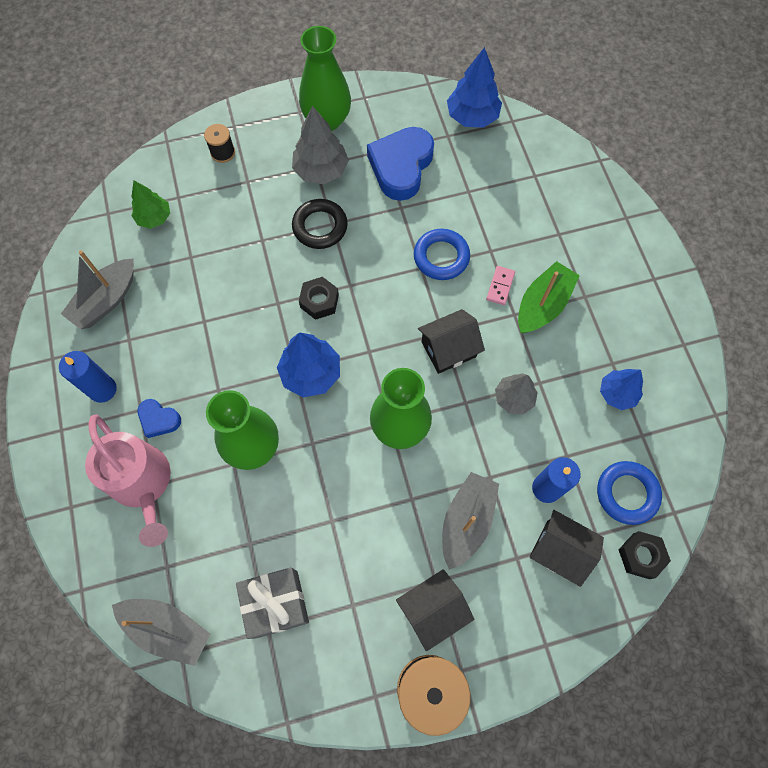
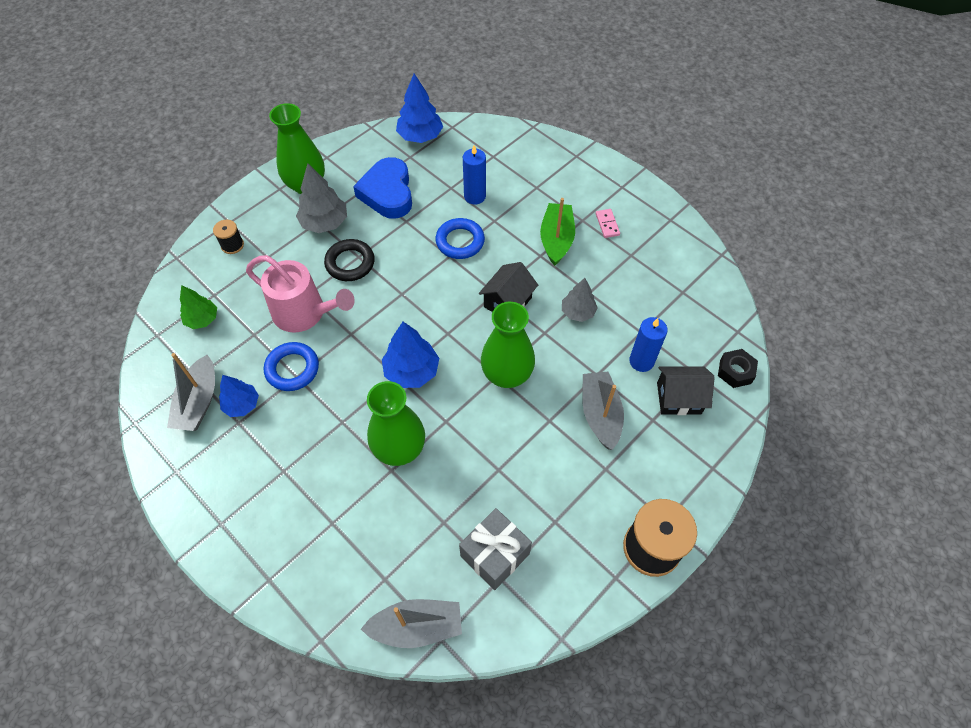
camera: 30 degrees left, 10 degrees down
(103, 389) = (239, 472): blue candle -> blue candle (474, 196)
(143, 484) = (323, 526): pink watering can -> pink watering can (305, 313)
(159, 419) = (305, 470): blue heart -> none
(319, 301) = (384, 316): black nut -> none
(432, 610) = (617, 490): black house -> none
(500, 286) = (517, 241): pink domino -> pink domino (607, 224)
(617, 393) = (647, 273): blue tree -> blue tree (242, 404)
(627, 493) = (698, 335): blue ring -> blue ring (292, 369)

